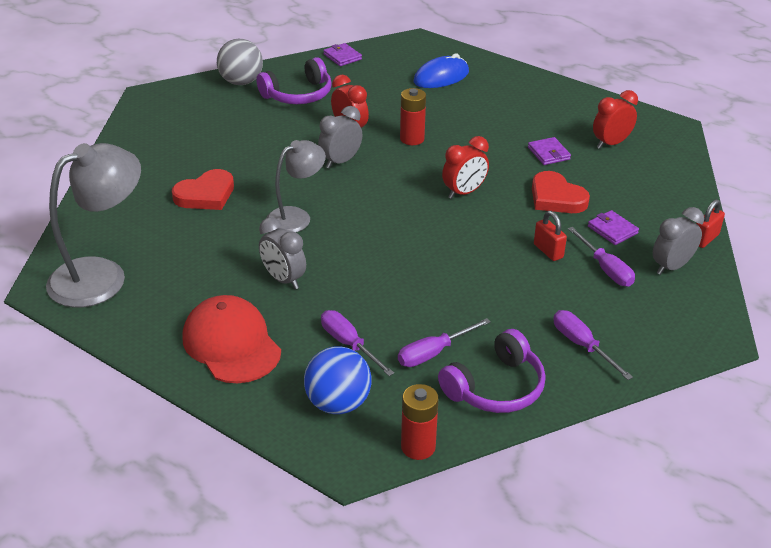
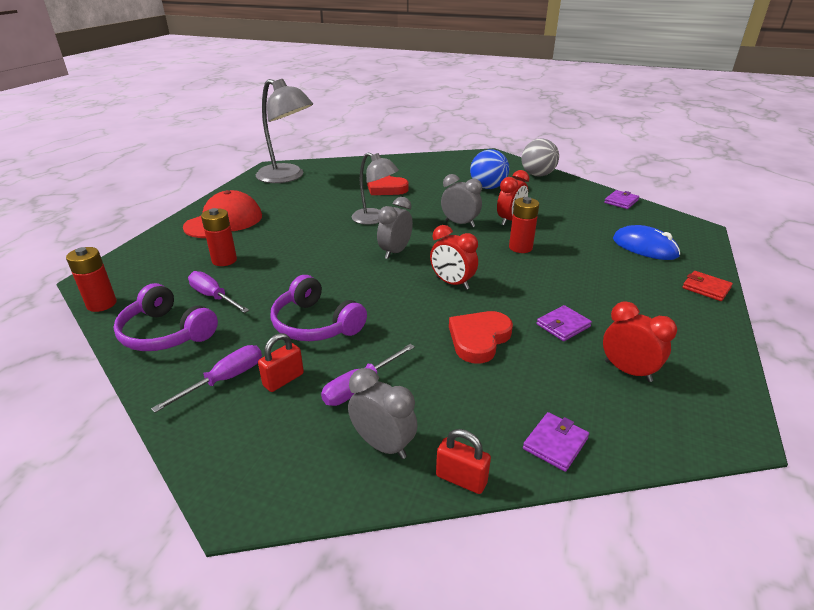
camera: 75 degrees right, 5 degrees down
(283, 279) = (297, 226): grey clock -> grey clock (395, 252)
(298, 94) = (541, 195): purple headphones -> purple headphones (316, 324)
(338, 403) = (158, 265): blue ball -> blue ball (488, 187)
(349, 344) = (224, 260): purple screwdriver -> red battery
(516, 75) = (706, 288): none -> red wallet
(548, 251) = (378, 343): red padlock -> red padlock (283, 380)
(612, 230) = (439, 386): purple wallet -> purple wallet (555, 443)

